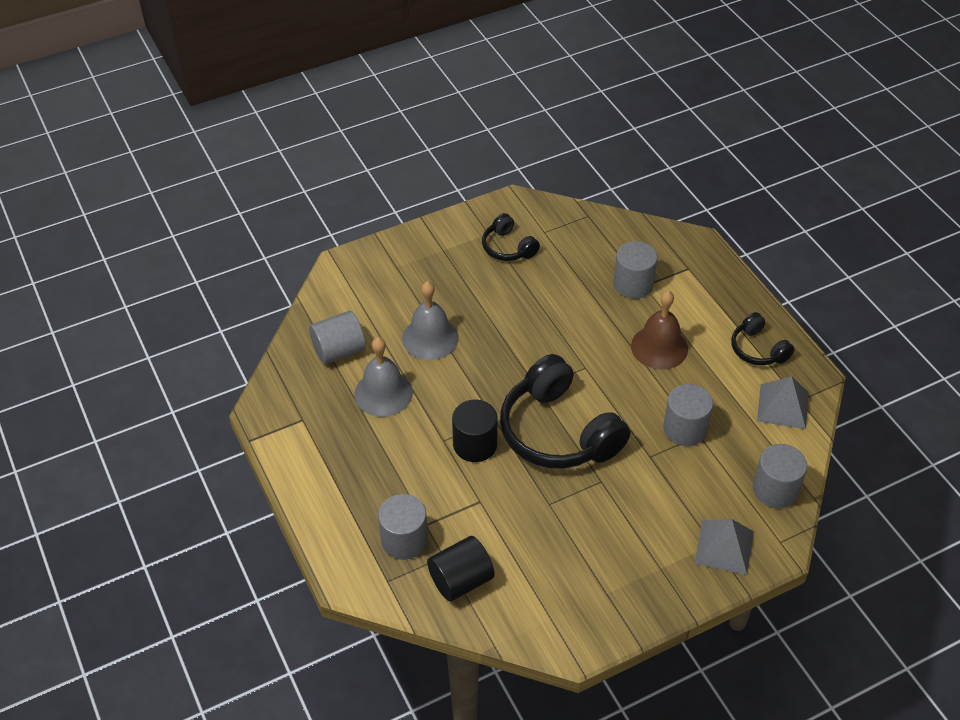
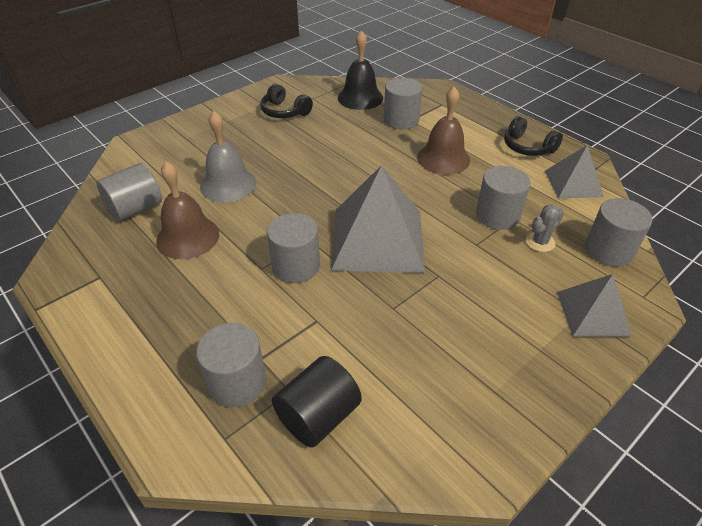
camera: 15 degrees left, 5 degrees down
(383, 393) = (188, 237): grey bell -> brown bell
(475, 444) = (296, 266): black cylinder -> grey cylinder
(558, 432) = (378, 239): black headphones -> grey pyramid
(598, 241) = (360, 98): none -> black bell
(712, 467) = (540, 242): none -> grey cactus

